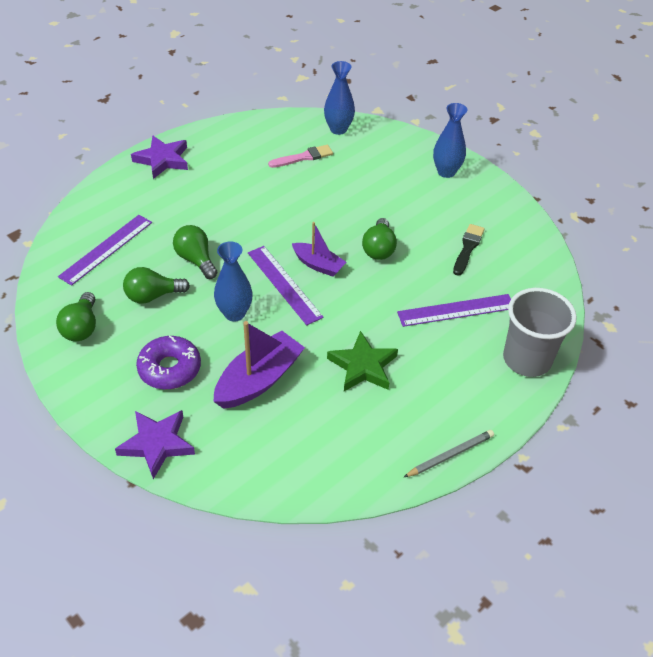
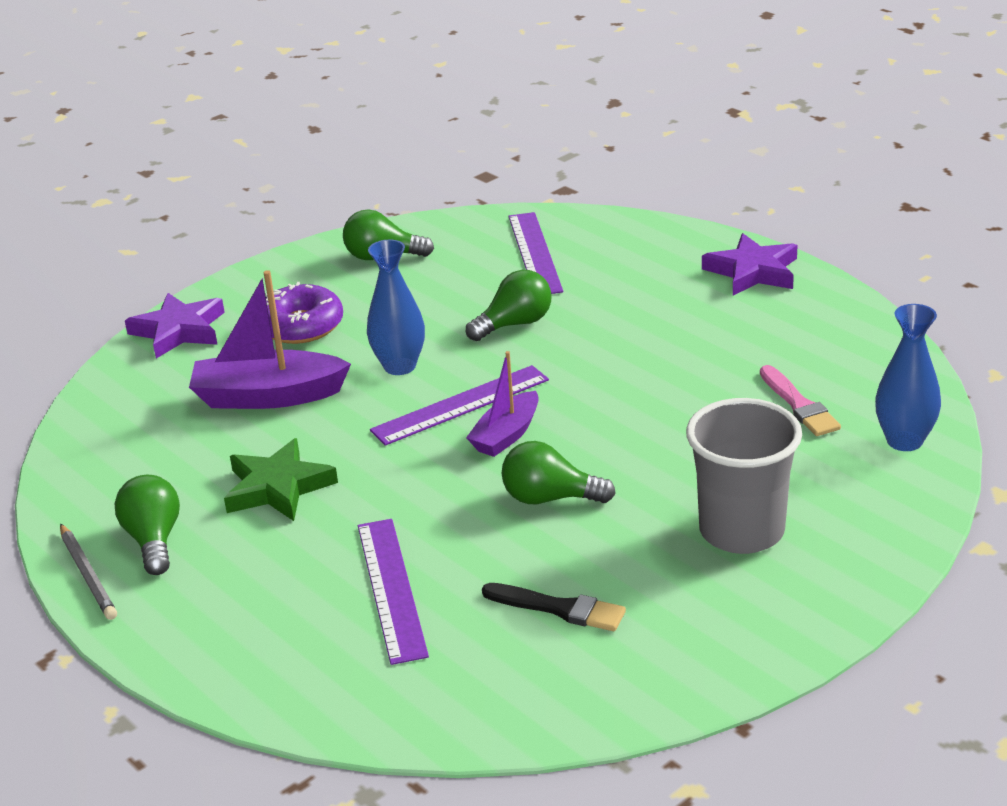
camera: 95 degrees right, 15 degrees down
(106, 249) = (534, 253): purple ruler -> purple ruler turned 45 degrees clockwise
(153, 296) = (439, 298): green light bulb -> green light bulb (154, 540)
(259, 380) = (268, 396): purple boat -> purple boat turned 135 degrees clockwise
(446, 172) = (799, 584): blue vase -> none
(527, 359) = (262, 672): grey cup -> grey cup (741, 531)

